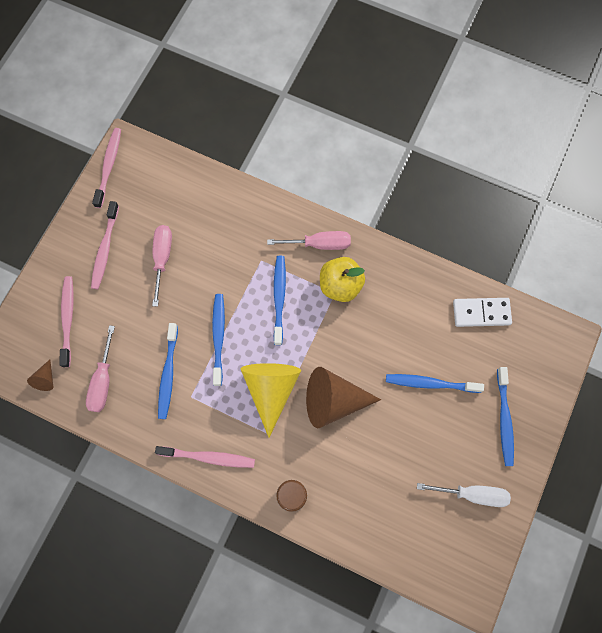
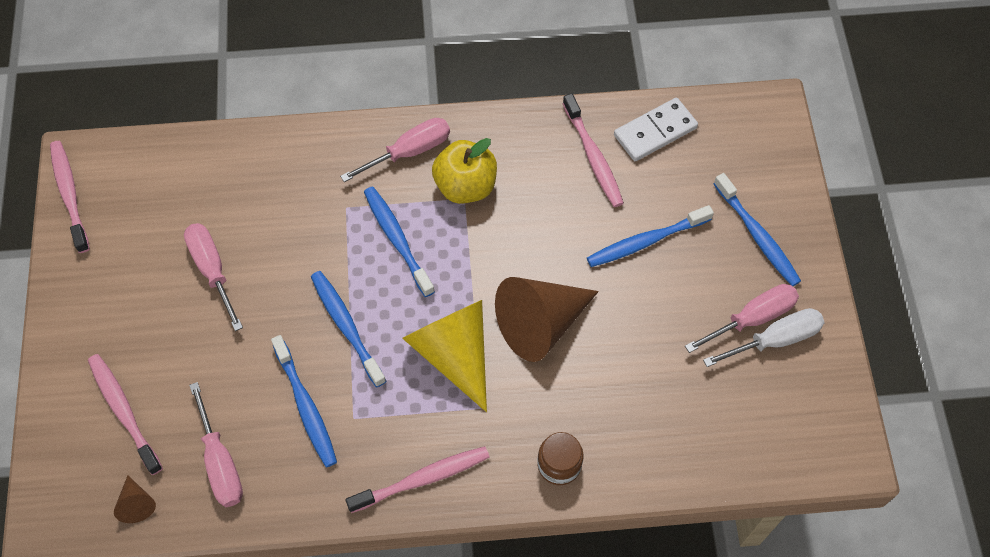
camera: 30 degrees left, 10 degrees down
(105, 249) = (125, 298): pink toothbrush -> pink toothbrush (593, 157)
(466, 472) = (752, 318): none -> pink screwdriver

